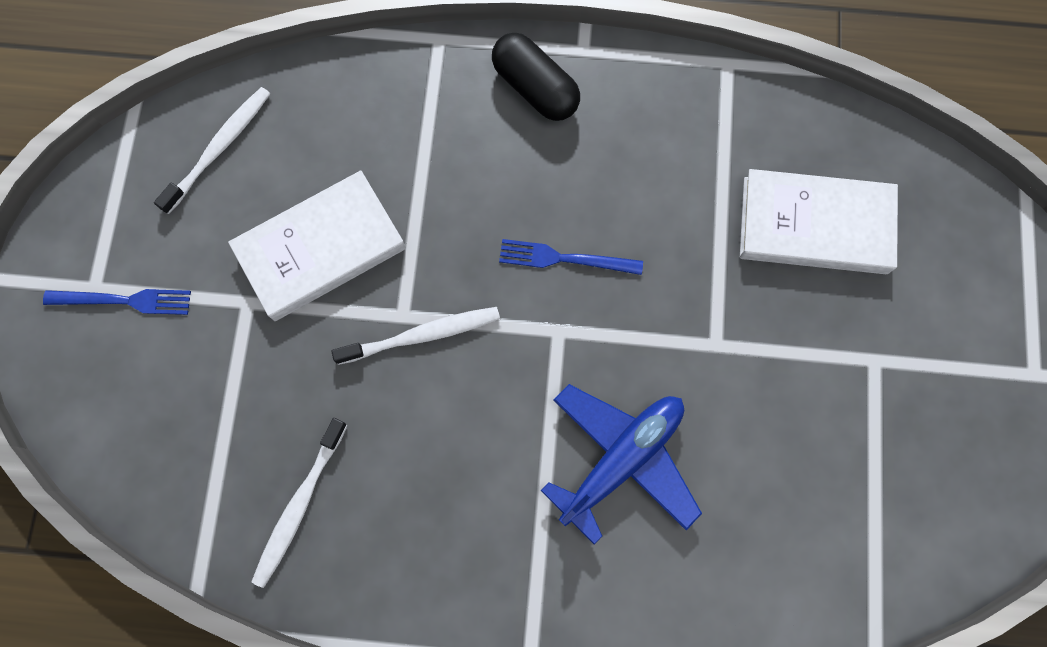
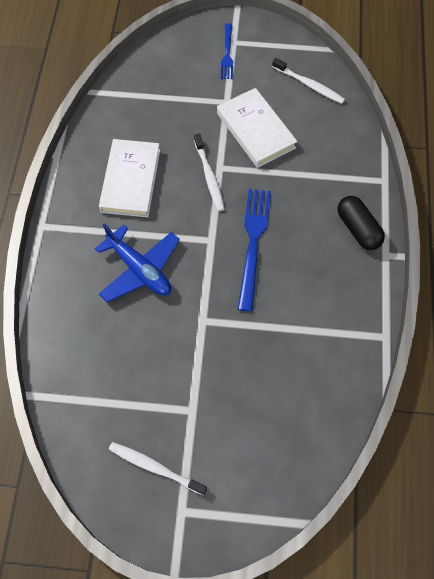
camera: 90 degrees right, 10 degrees down
(299, 505) = (125, 128): white toothbrush -> white toothbrush (155, 467)
(535, 88) = (358, 229): black capsule -> black capsule turned 75 degrees counterclockwise
(565, 258) = (253, 243): blue fork -> blue fork, size x1.70
(814, 225) = (278, 381): white book -> white book (131, 180)

